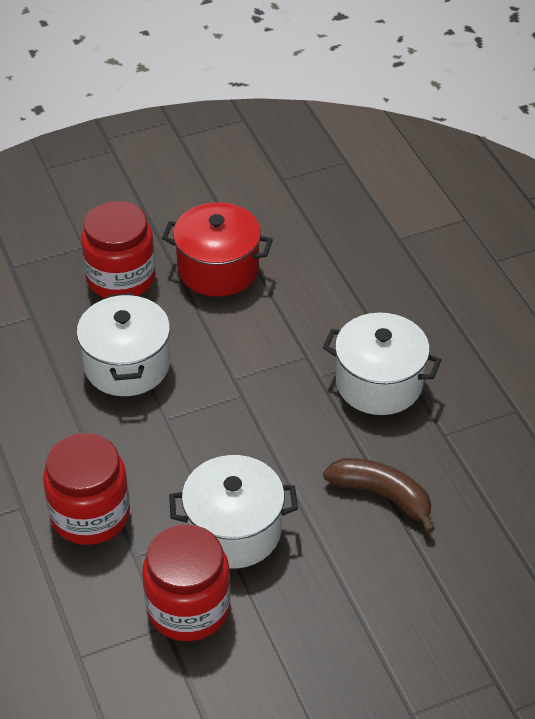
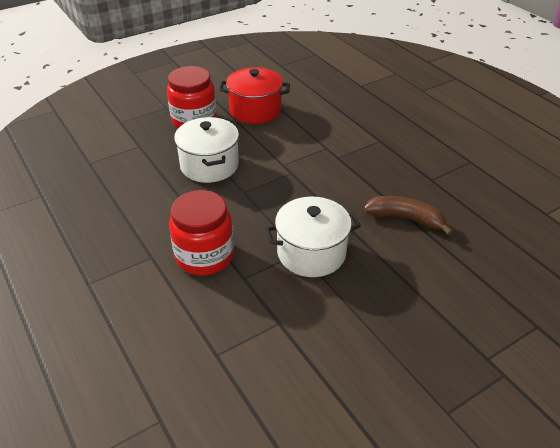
camera: 10 degrees left, 5 degrees down
(188, 608) = (293, 308): red jar -> none
(379, 383) = (378, 157): white pot -> none

